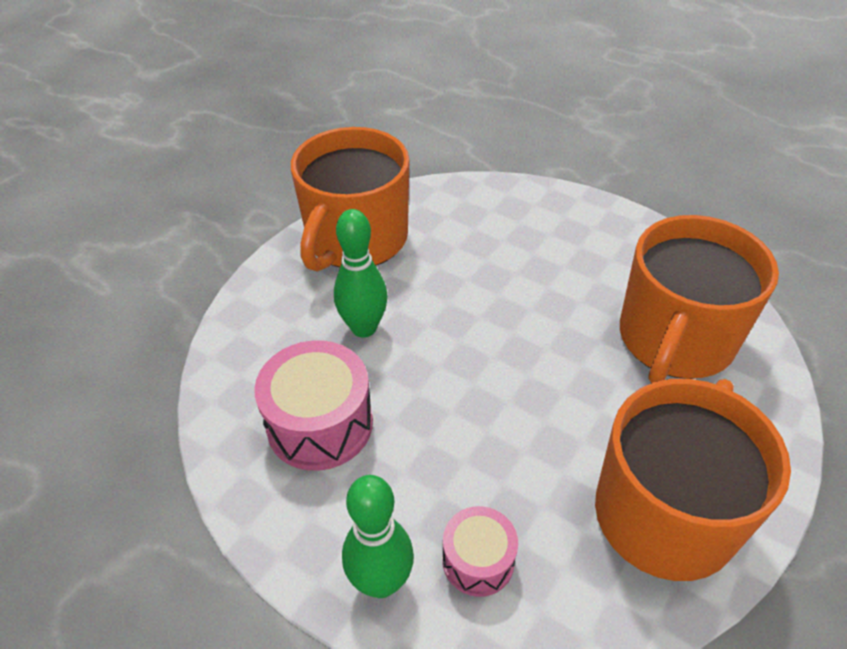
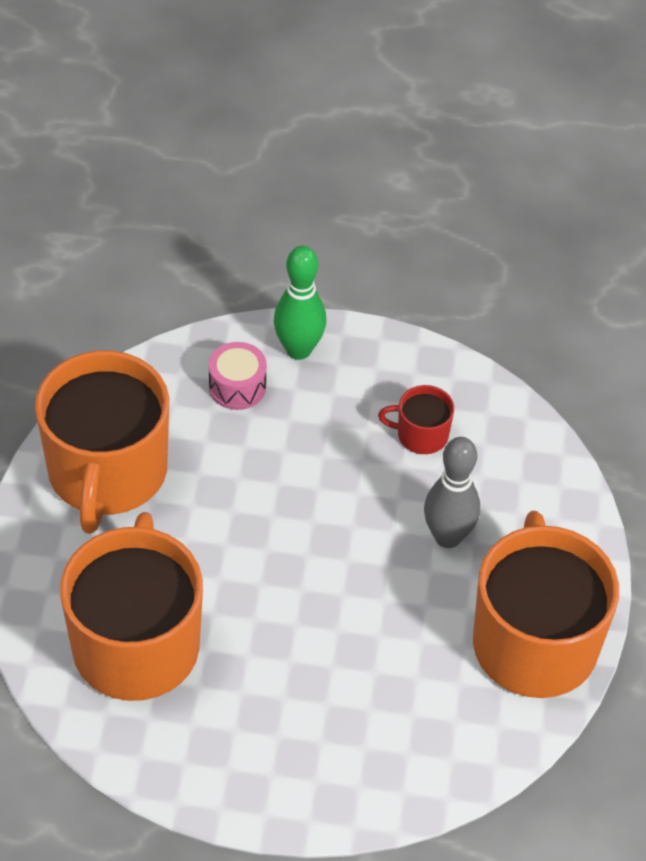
camera: 150 degrees right, 5 degrees up
(320, 424) = (421, 435): pink drum -> red mug
(364, 328) = (447, 537): green bowling pin -> grey bowling pin

